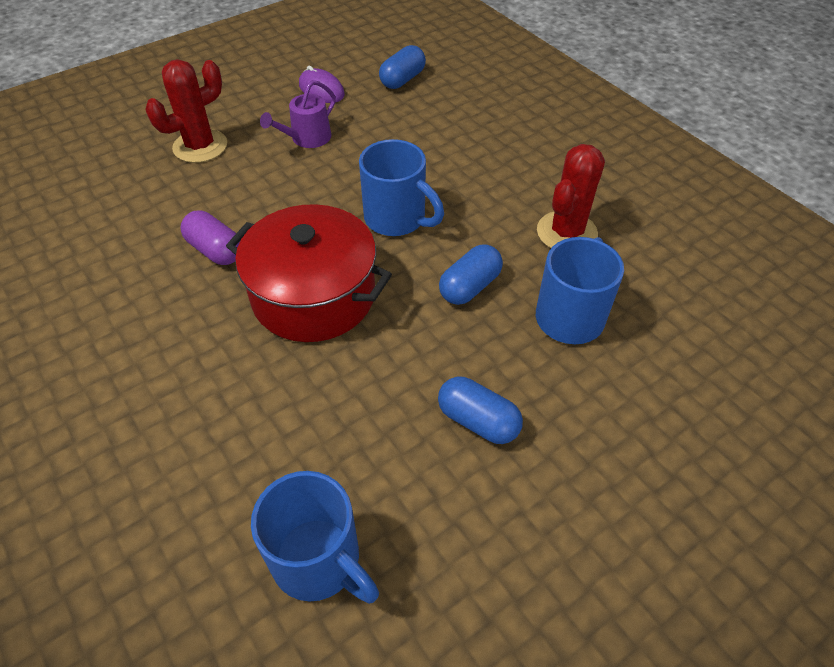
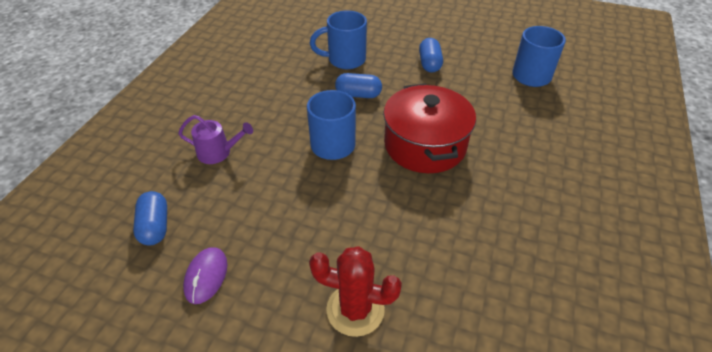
camera: 125 degrees left, 5 degrees down
(215, 250) = (442, 211): purple capsule -> none
(307, 138) = (286, 240): purple watering can -> purple watering can (218, 152)
(402, 80) = (155, 226): blue capsule -> blue capsule turned 75 degrees clockwise
(566, 232) = (285, 79): red cactus -> none

